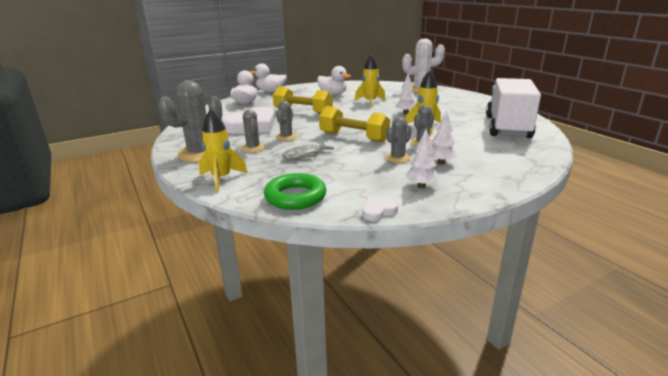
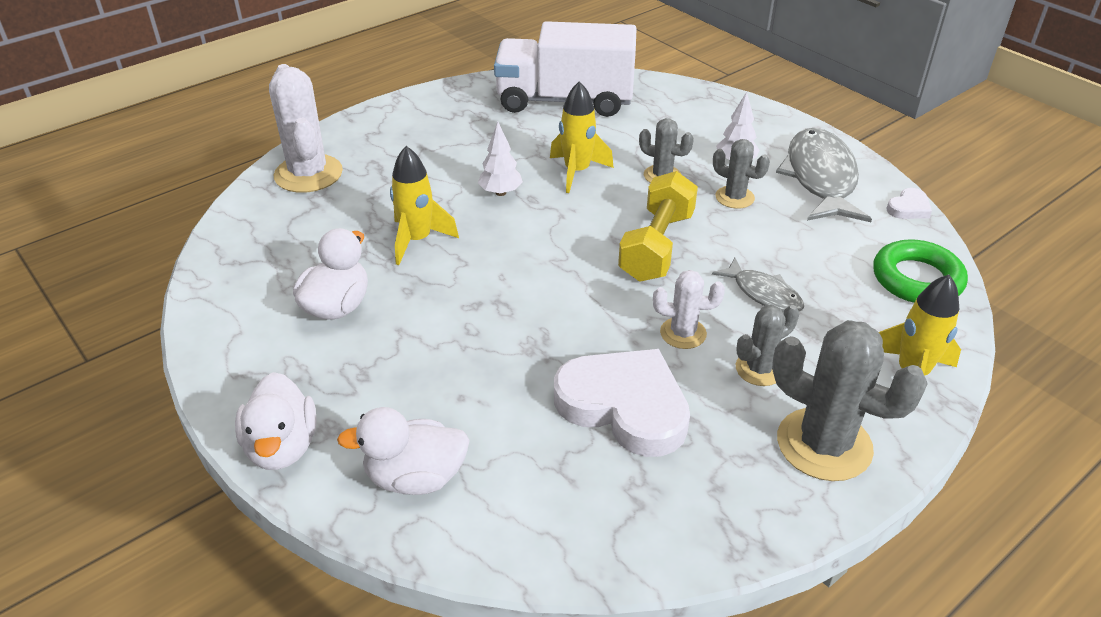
camera: 100 degrees left, 15 degrees up
(286, 137) = (683, 333): grey cactus -> white cactus
(303, 112) = (505, 337): yellow dumbbell -> none
(378, 211) = (908, 208): white heart -> white heart turned 90 degrees counterclockwise
(421, 186) = (820, 178): white tree -> grey fish

